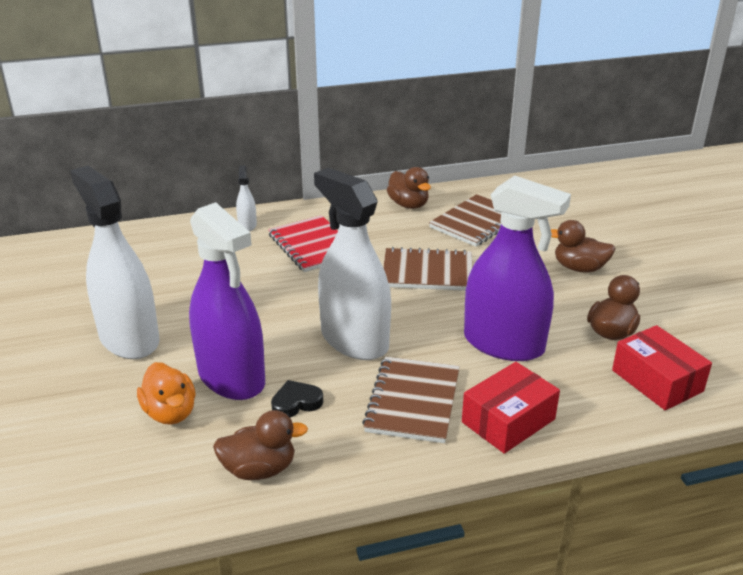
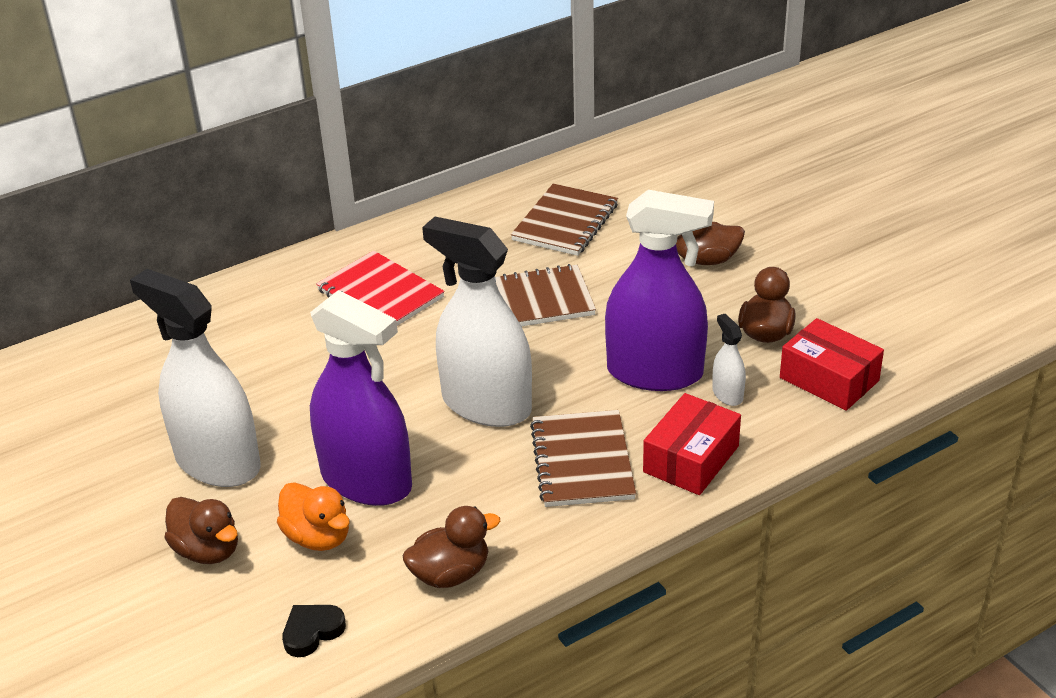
camera: 15 degrees left, 5 degrees up
(247, 225) = (282, 282): white spray bottle -> white spray bottle (727, 394)
(296, 403) = (455, 492): black heart -> black heart (312, 632)
(408, 205) = (473, 213): brown duck -> brown duck (208, 550)

